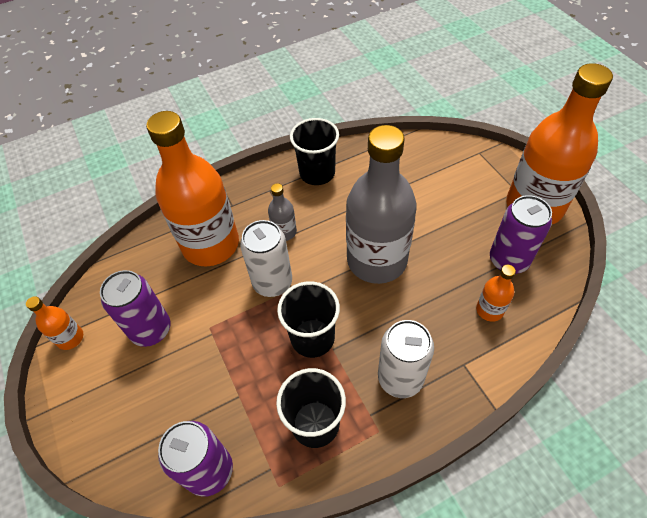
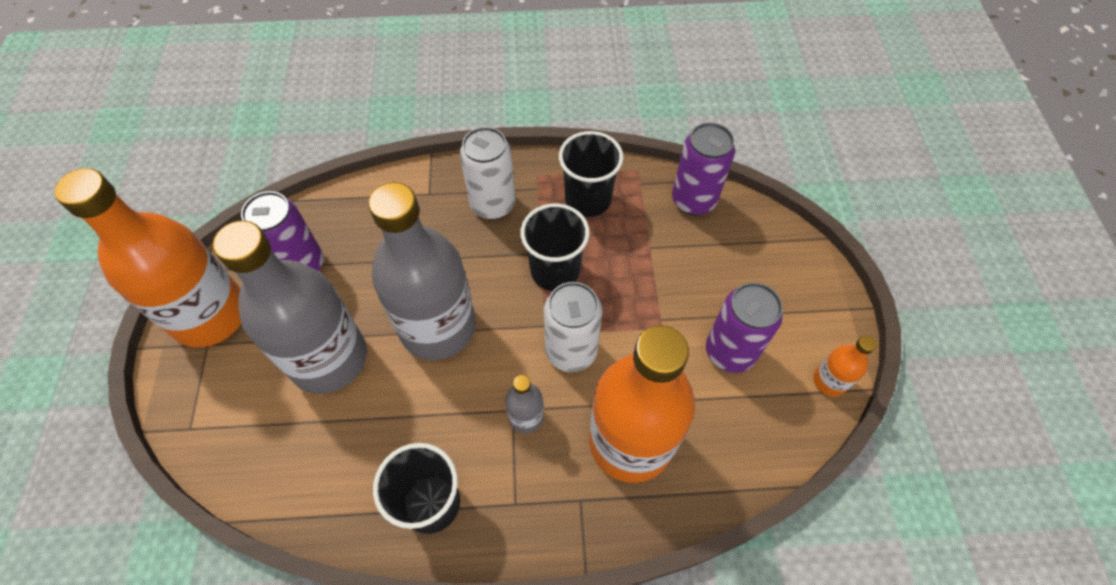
camera: 160 degrees left, 5 degrees up
(434, 213) = (328, 358): none -> grey bottle
(489, 310) = (366, 227): orange bottle -> none

